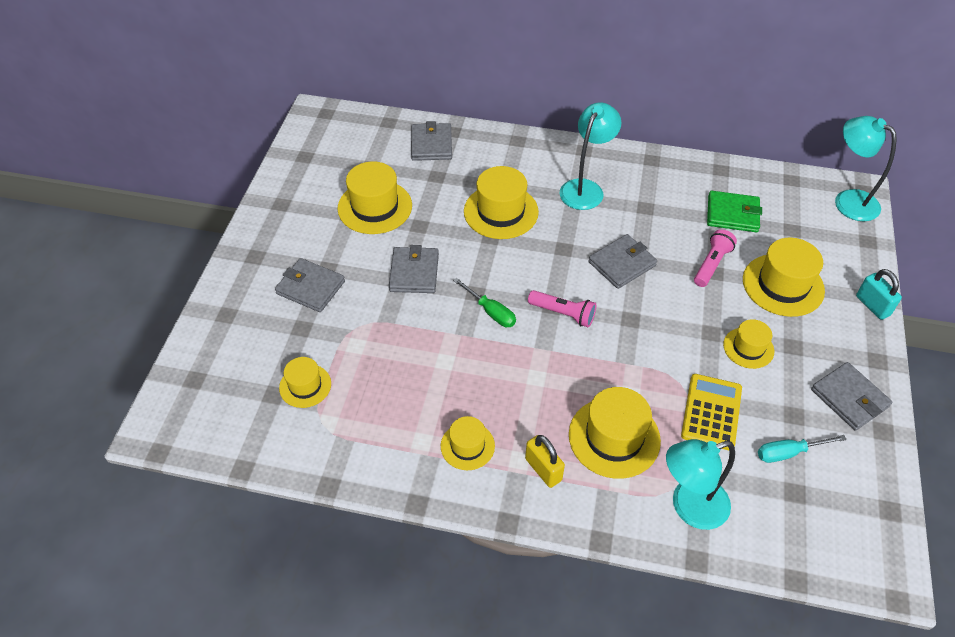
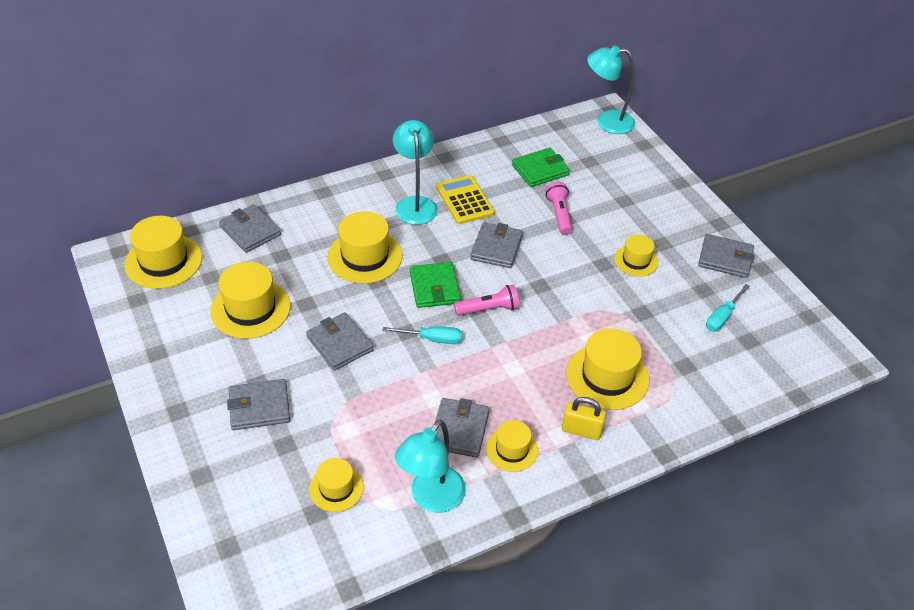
camera: 40 degrees left, 5 degrees down
(440, 401) = (459, 430): none -> grey wallet
(491, 312) = (432, 339): green screwdriver -> turquoise screwdriver
(534, 269) = (434, 287): none -> green wallet
(689, 507) = (697, 392): turquoise lamp -> turquoise lamp (431, 498)
(711, 412) = (653, 319): yellow calculator -> yellow calculator (464, 200)
(783, 285) = (618, 204): yellow hat -> yellow hat (163, 261)
(872, 306) = (685, 188): turquoise padlock -> none

